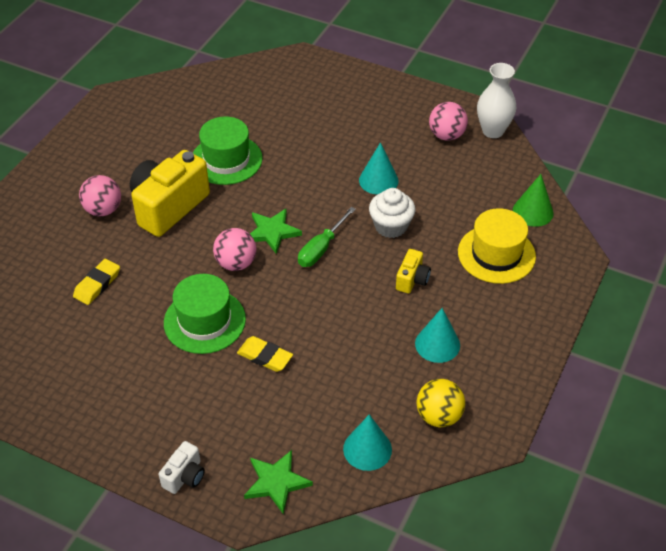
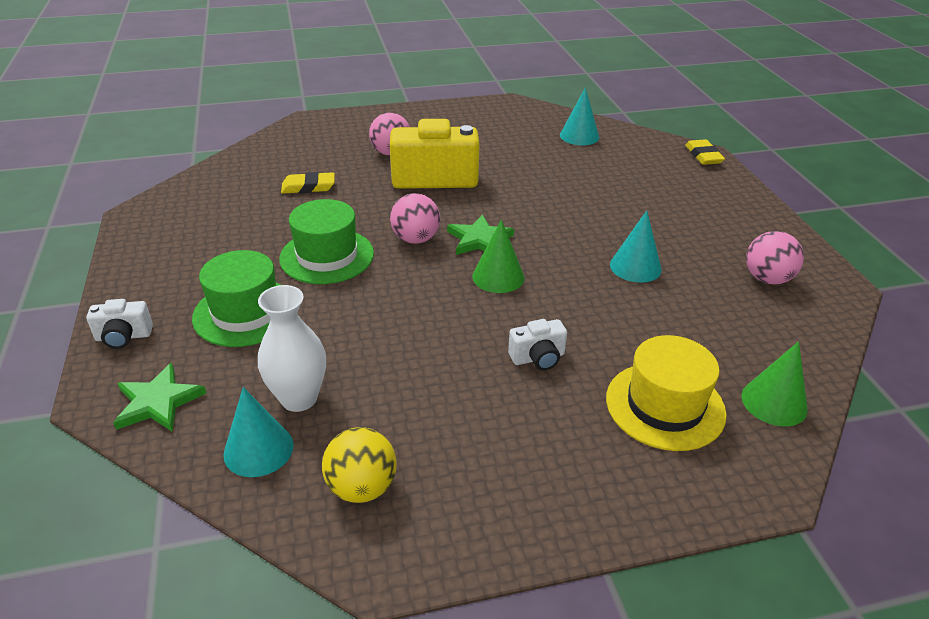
camera: 50 degrees right, 10 degrees down
(226, 160) = (527, 177): green hat -> green hat (246, 312)
(265, 356) = (320, 311): yellow eraser -> yellow eraser (703, 156)
(321, 248) = (498, 277): green screwdriver -> green cone
(391, 226) = (589, 305): white cupcake -> none
(412, 280) = (538, 358): yellow camera -> white camera
(437, 344) = (470, 427): turquoise cone -> turquoise cone (579, 136)
(493, 131) = (831, 307): white vase -> white vase (299, 398)

